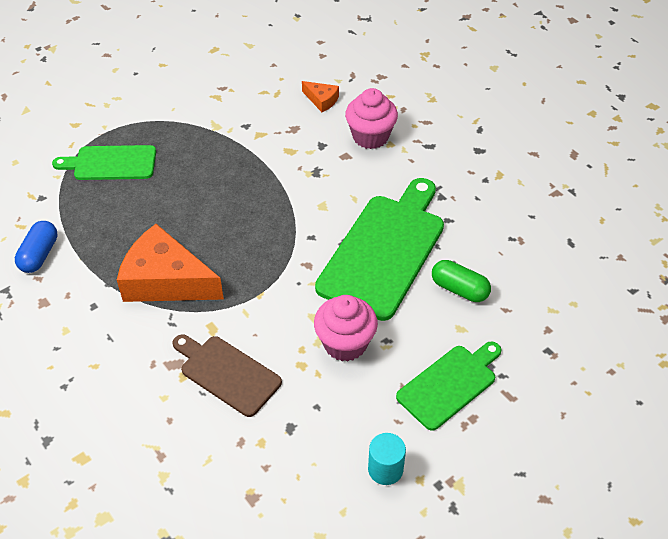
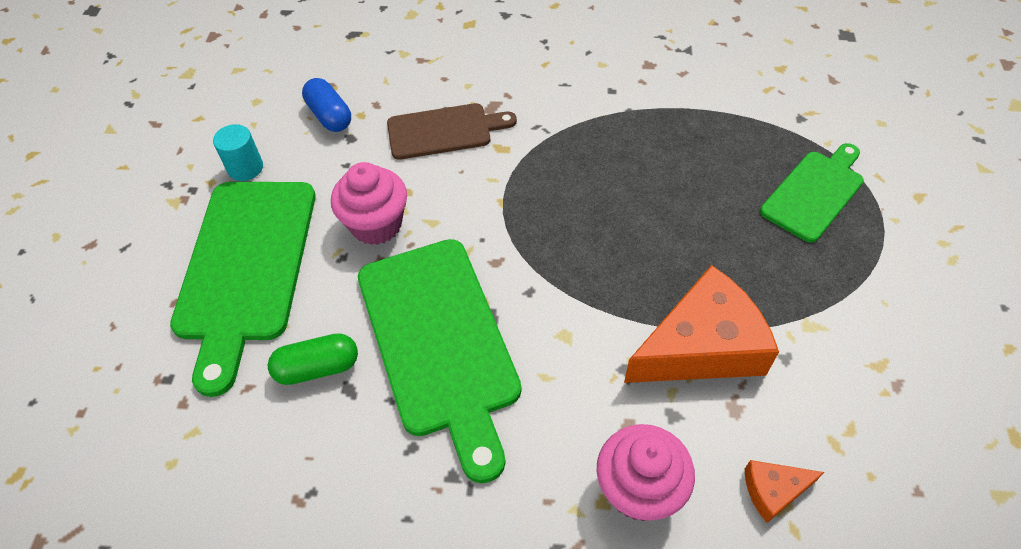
camera: 135 degrees right, 5 degrees up
(39, 255) = (713, 85): blue capsule -> blue capsule (329, 116)
(166, 280) = (591, 148): orange cheese -> orange cheese (701, 346)
(449, 384) = (246, 267): green cutting board -> green cutting board, size x1.70

